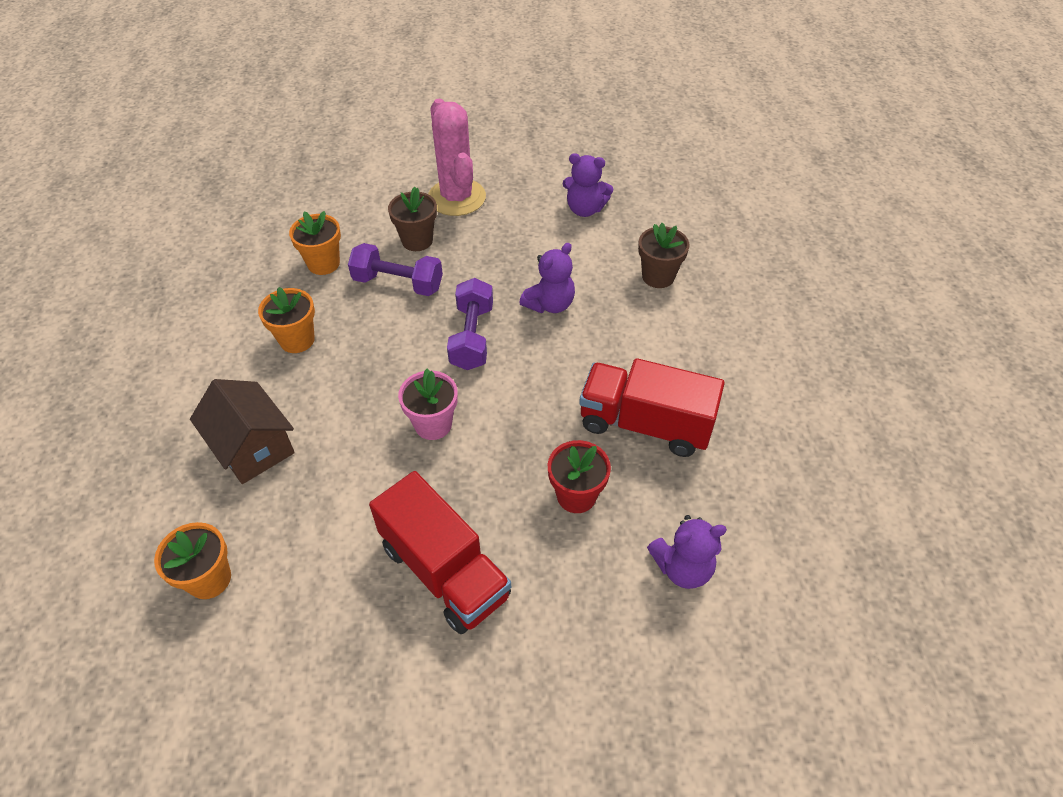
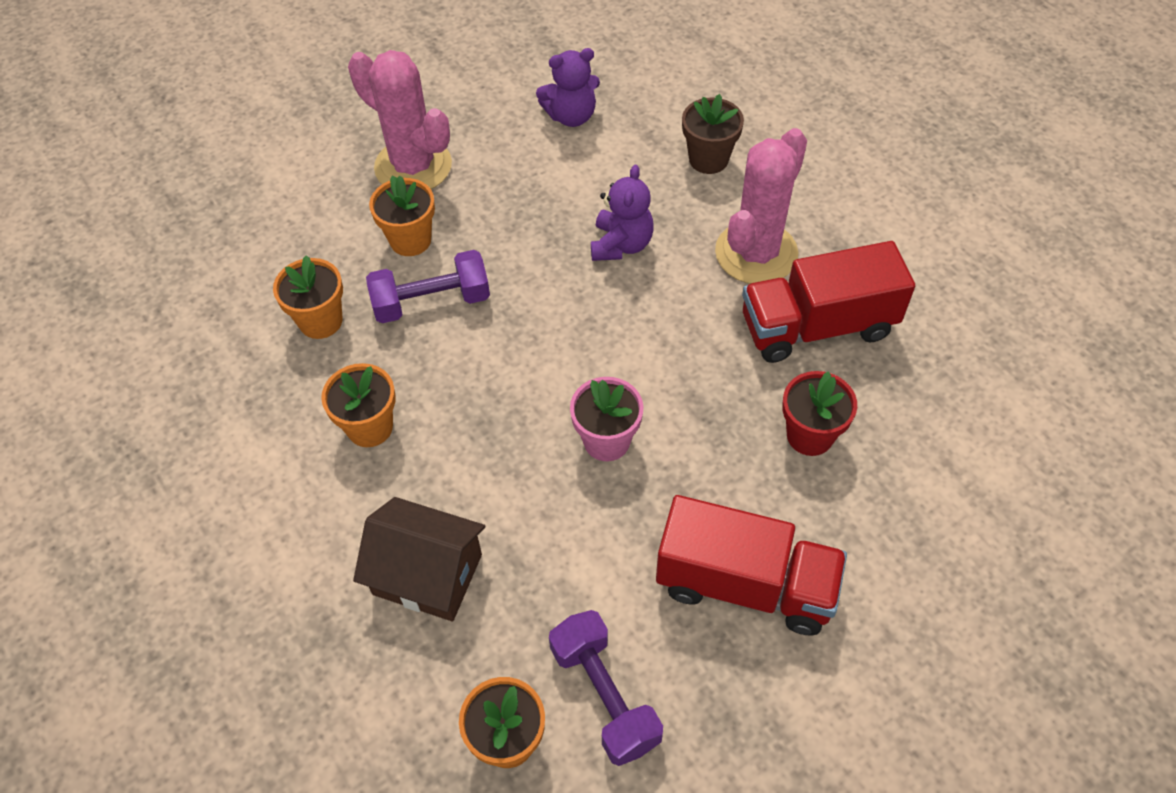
camera: 30 degrees left, 5 degrees up
(417, 240) = (410, 240): brown flower pot -> orange flower pot
(472, 337) = (568, 323): purple dumbbell -> purple dumbbell (605, 696)
(641, 353) = (756, 253): none -> pink cactus
(682, 567) = (958, 450): purple teddy bear -> none

